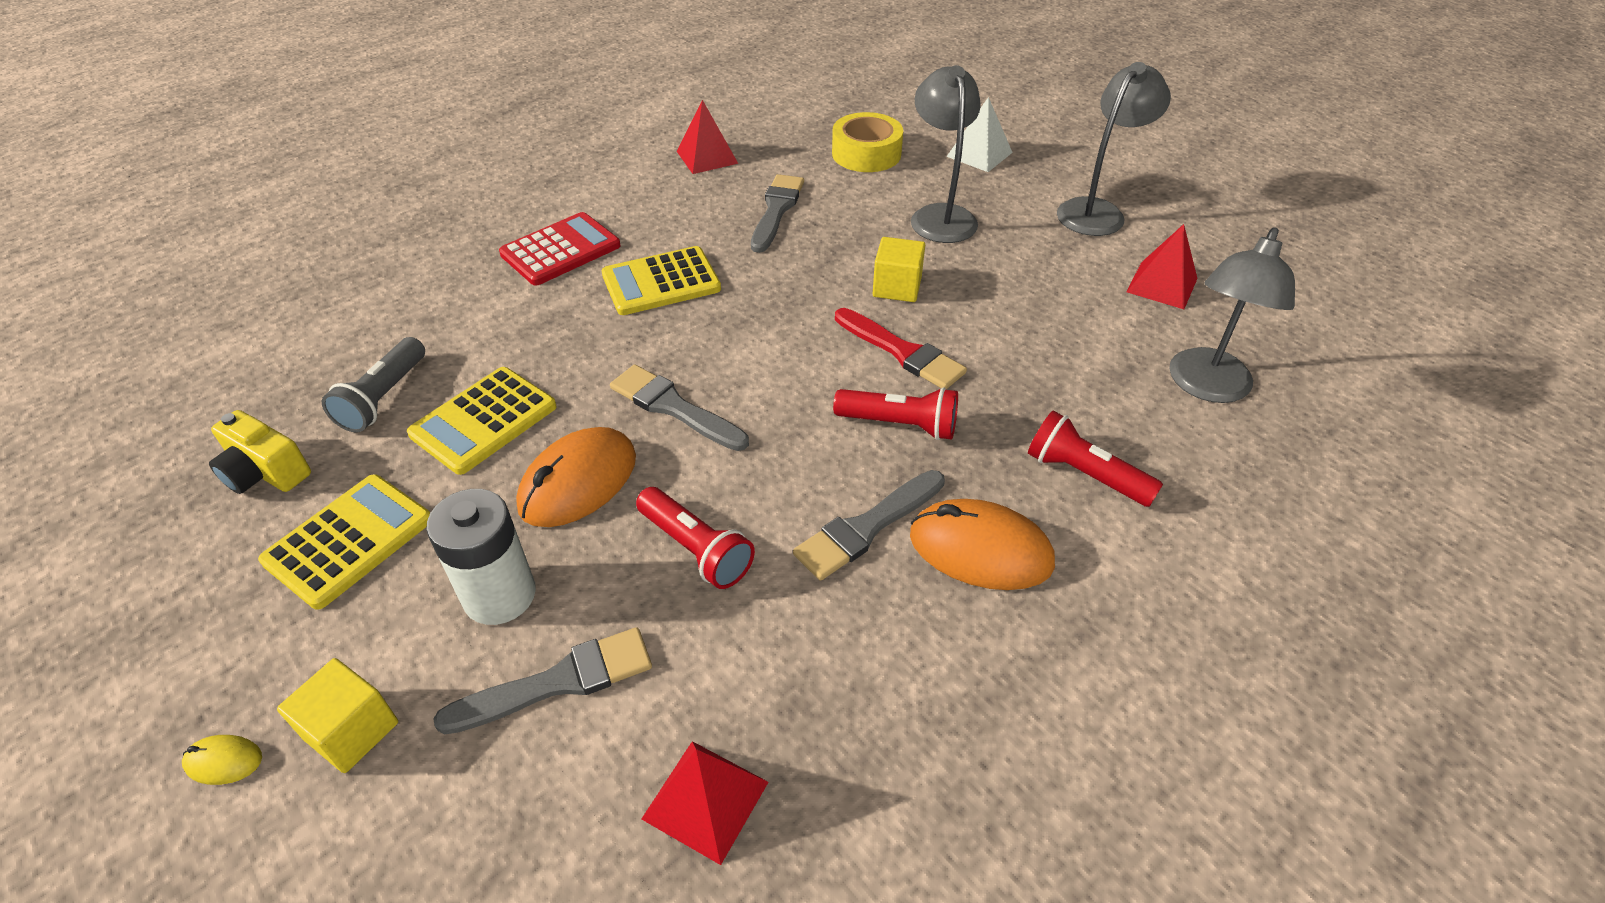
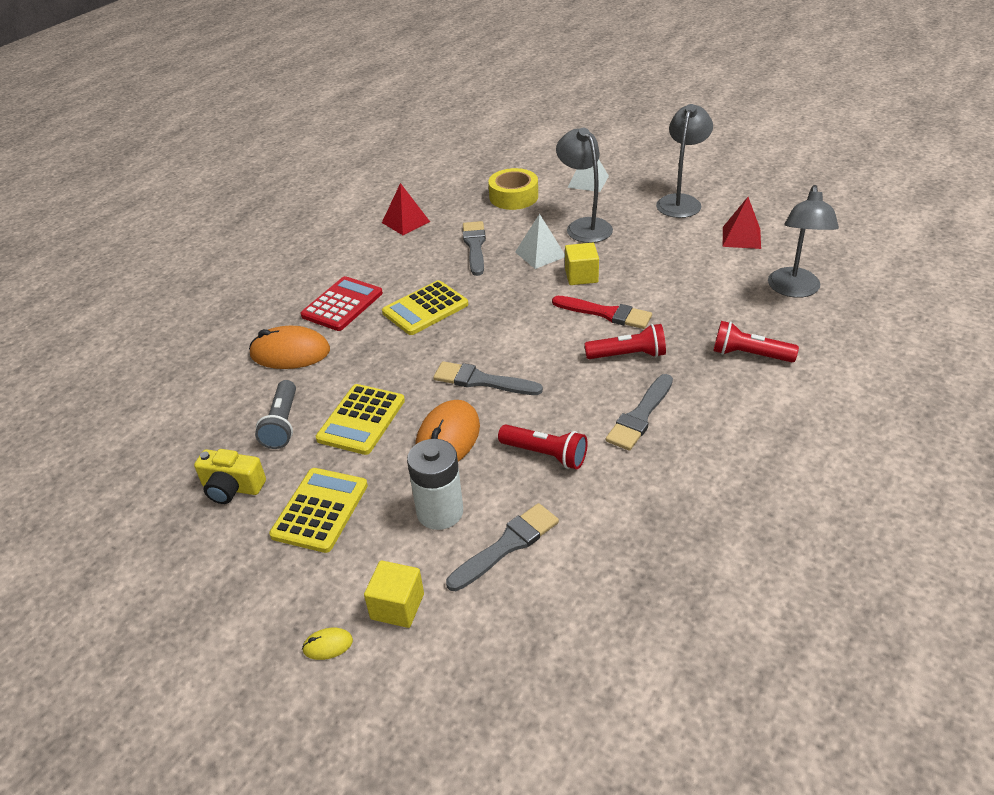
camera: 15 degrees left, 5 degrees down
(705, 800) = (629, 576): red pyramid -> none
(857, 242) = (540, 254): none -> white pyramid
(980, 550) = (711, 410): orange mouse -> orange mouse (290, 353)

